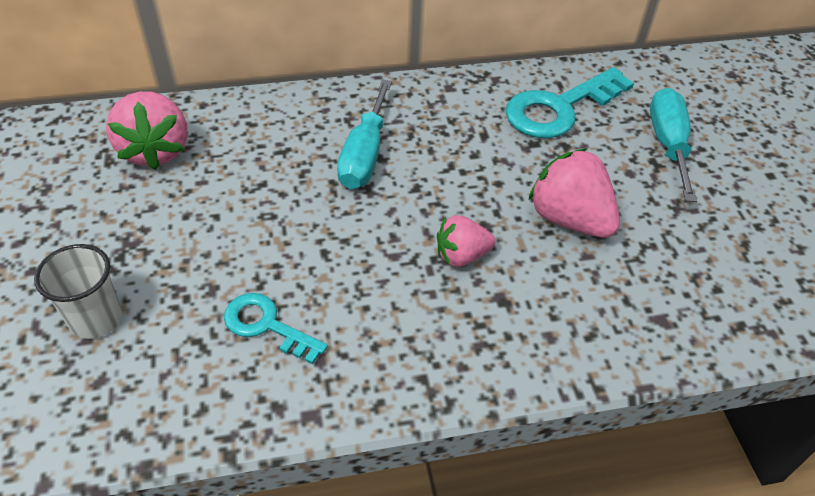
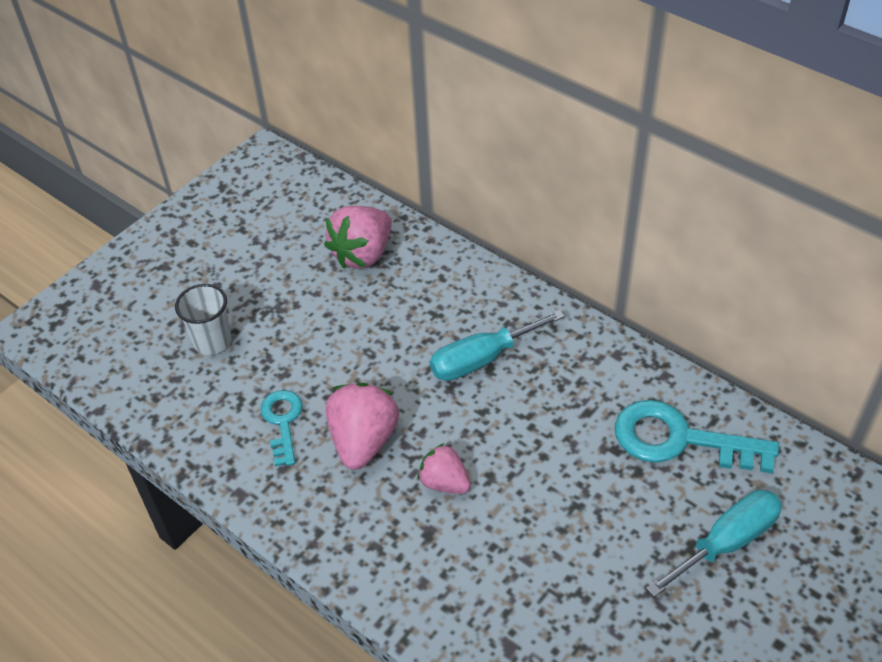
camera: 55 degrees right, 0 degrees up
(569, 219) = (553, 525): pink strawberry -> pink strawberry (363, 441)

